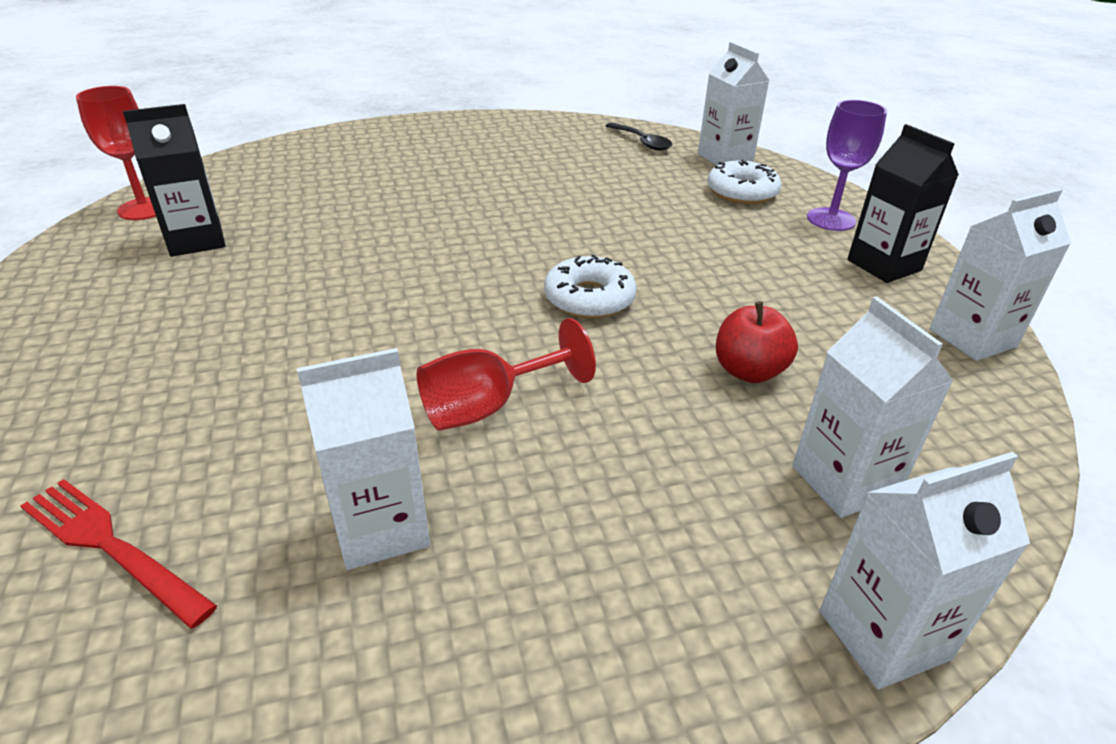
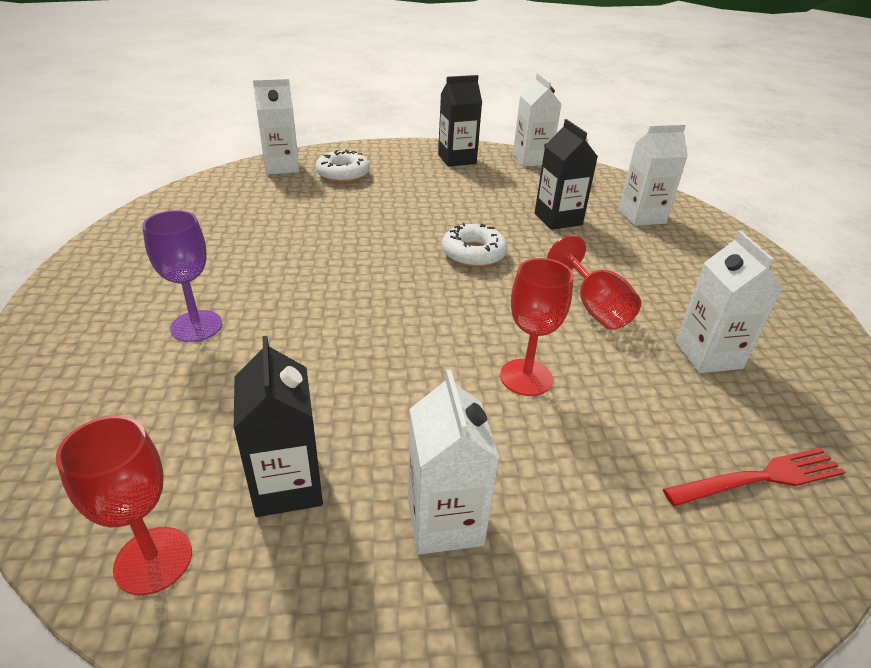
camera: 80 degrees left, 0 degrees up
(112, 547) = (759, 478): red fork -> red fork turned 150 degrees counterclockwise
(326, 349) = (526, 377): none -> red goblet
(642, 142) = (224, 190): black spoon -> none
(749, 371) = (558, 219): red apple -> black carton
(831, 219) = (396, 158): purple goblet -> purple goblet (196, 326)
(883, 635) = (727, 231): white carton -> white carton (445, 521)

